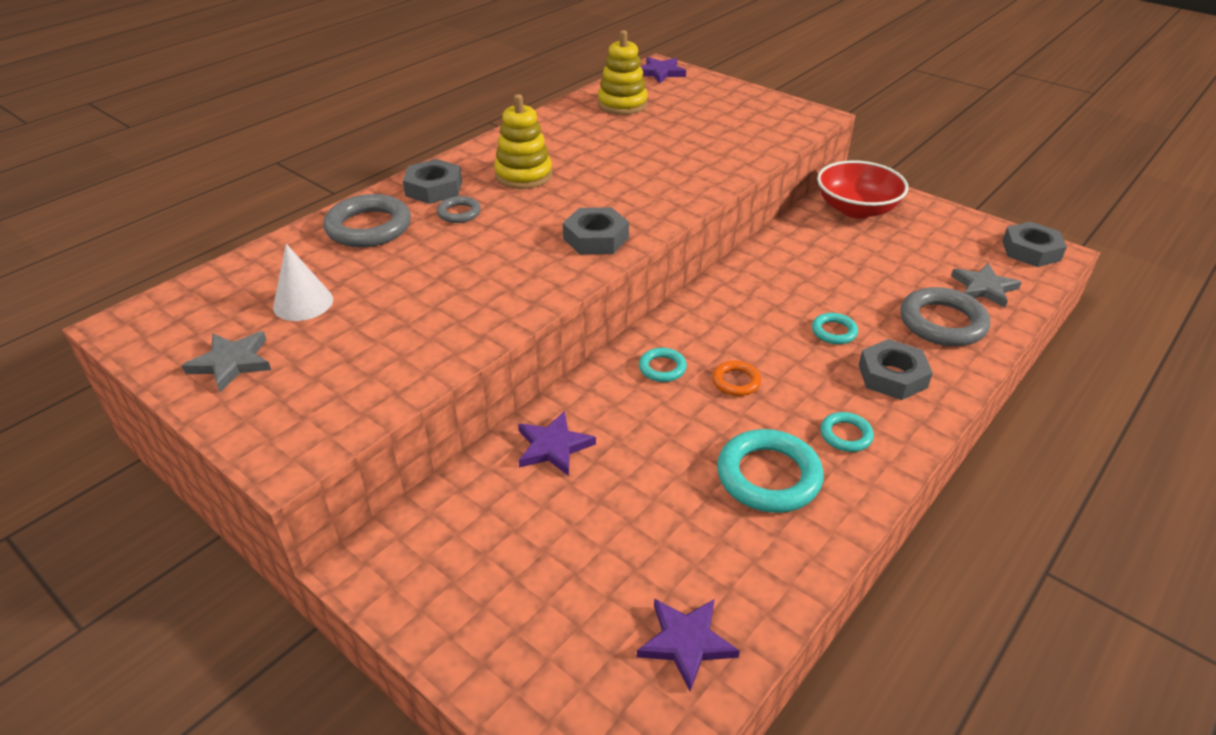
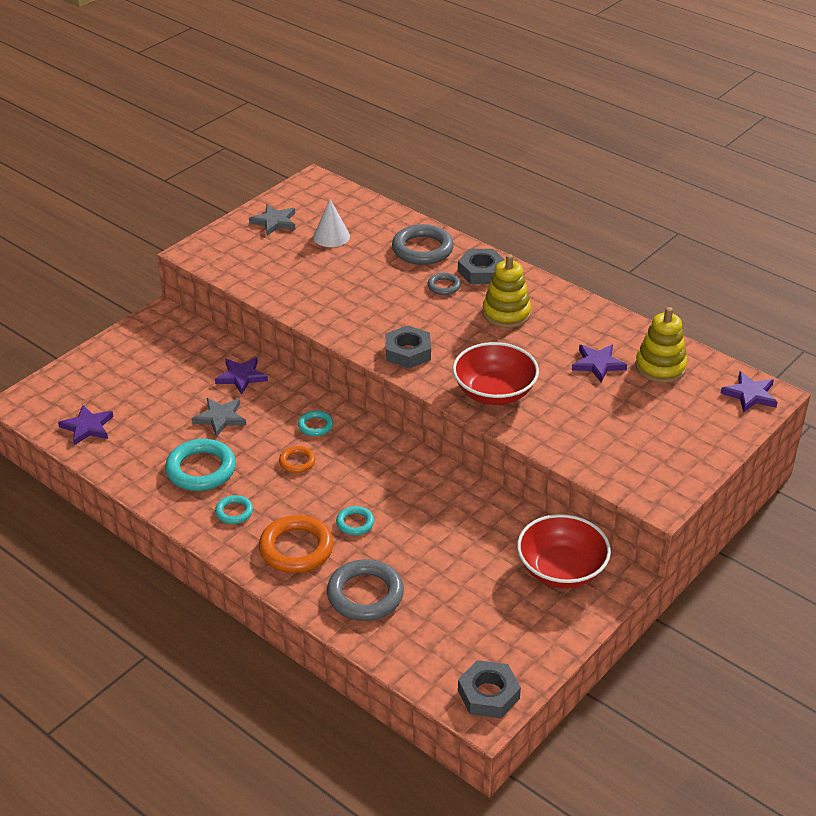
camera: 90 degrees right, 0 degrees up
(618, 131) = (598, 364): none -> purple star
(669, 185) = (494, 392): none -> red bowl
(892, 376) = (296, 548): grey nut -> orange ring
(984, 288) = (419, 638): grey star -> grey star (220, 418)

